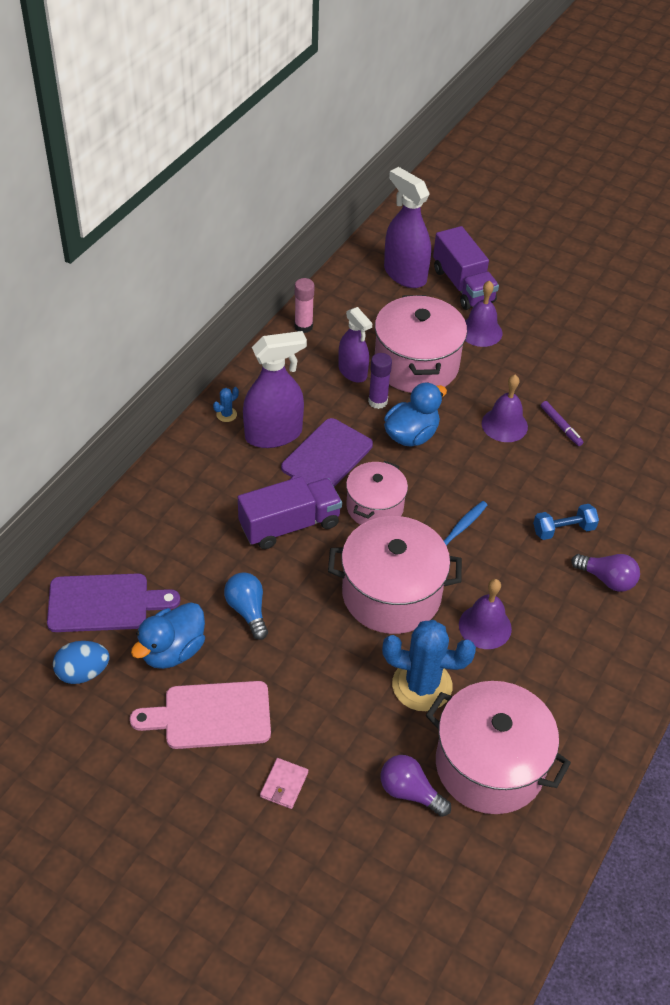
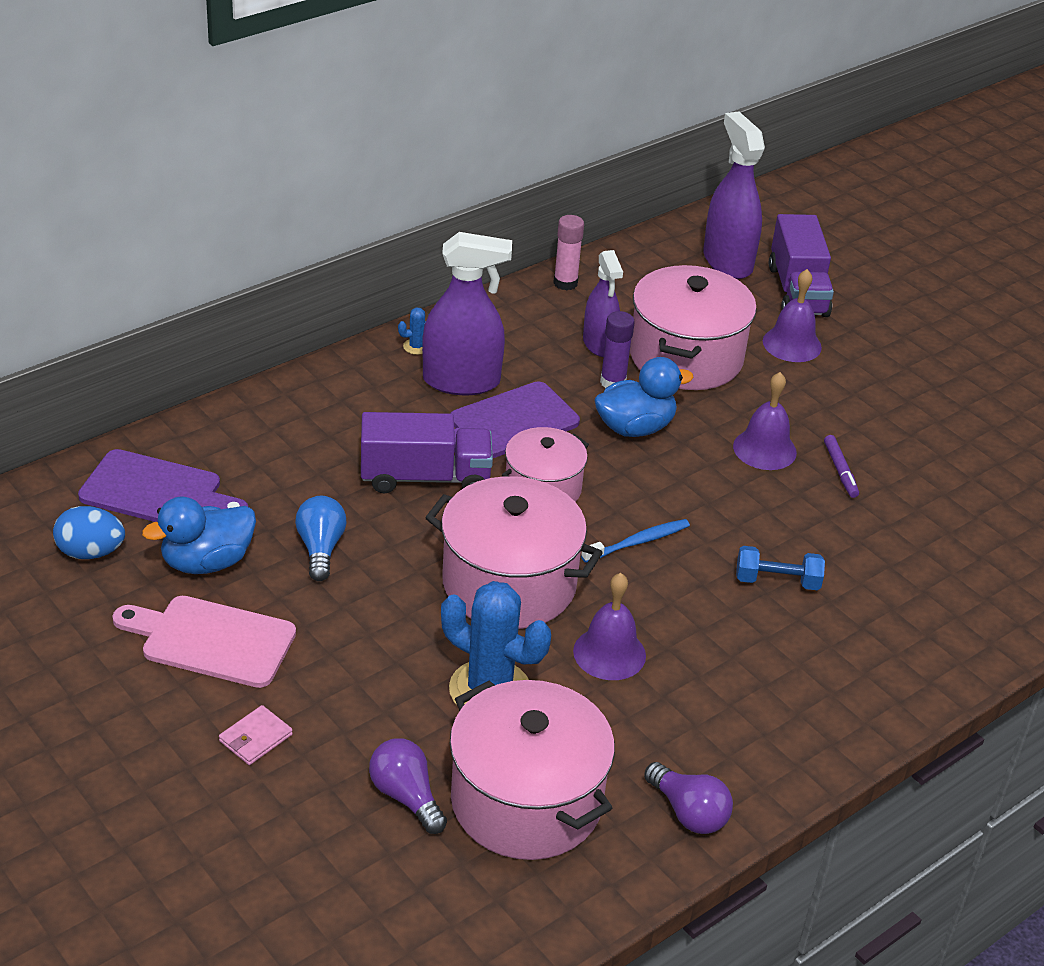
camera: 20 degrees right, 10 degrees down
(607, 579) = (805, 651): purple light bulb -> purple light bulb (688, 812)

